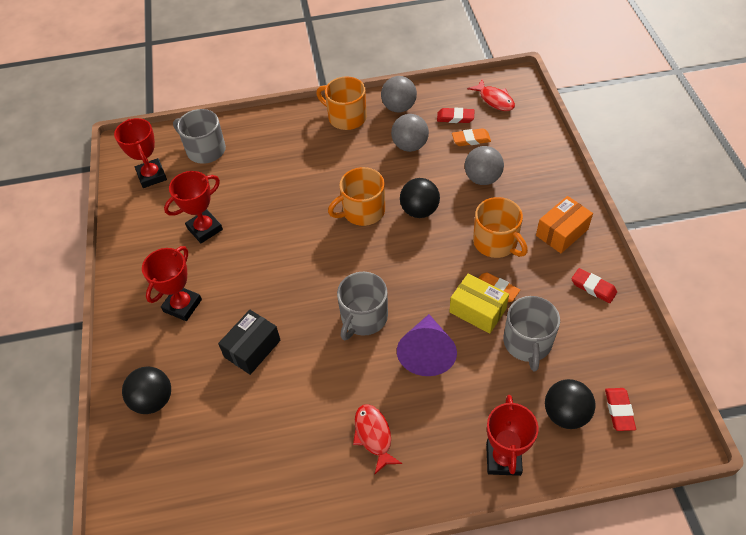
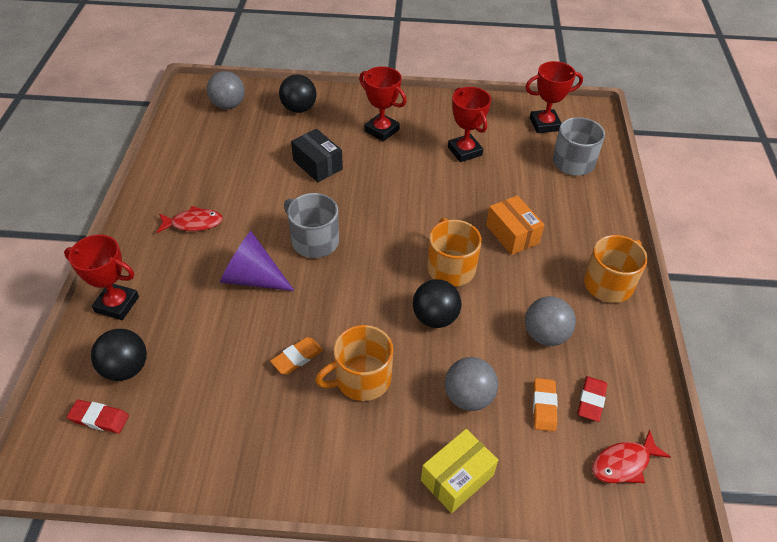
camera: 100 degrees right, 5 degrees down
(399, 107) = (621, 341): grey ball -> grey ball (228, 105)
(477, 310) = (278, 332): yellow box -> yellow box (457, 478)
(527, 343) = (218, 364): grey mug -> none
(561, 232) = (349, 457): orange box -> orange box (512, 234)
(593, 287) = (254, 459): red eraser -> none

